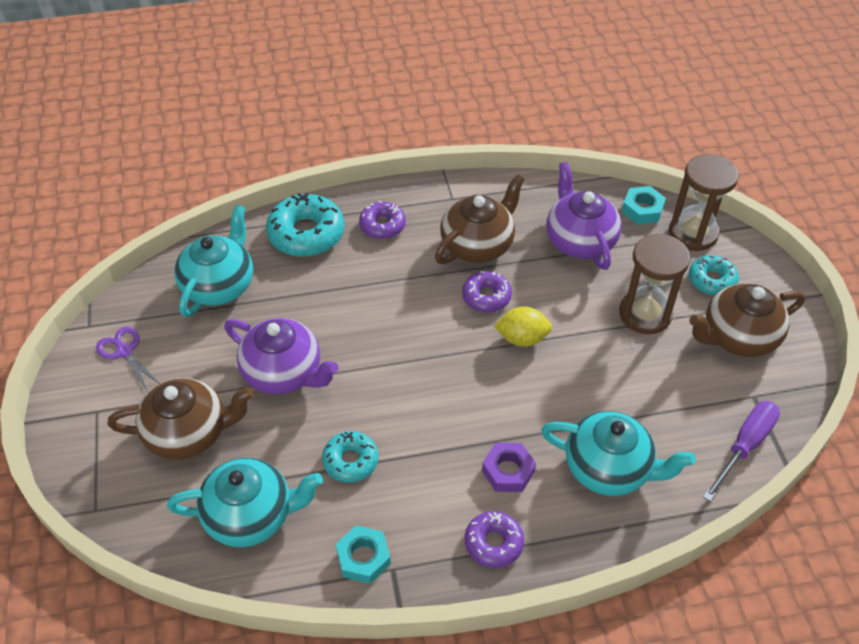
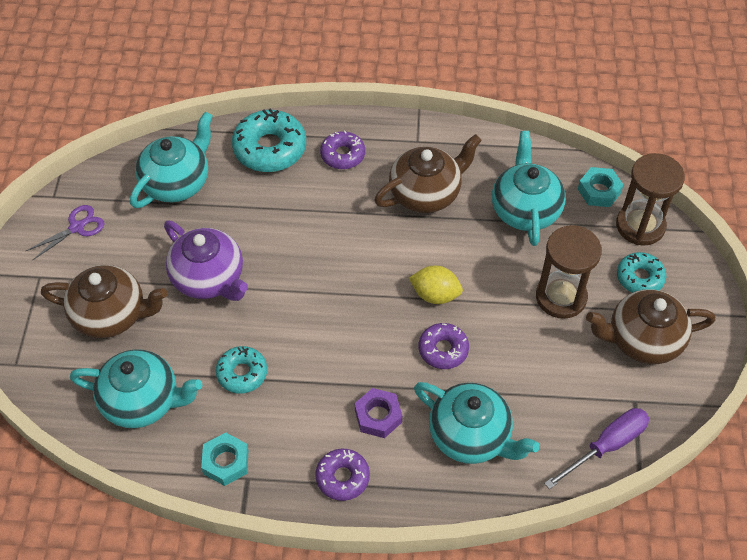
camera: 15 degrees right, 5 degrees up
(124, 351) = (77, 227): purple scissors -> purple scissors turned 75 degrees clockwise
(486, 297) = (416, 247): purple donut -> purple donut (443, 350)
(579, 240) = (525, 210): purple teapot -> turquoise teapot

